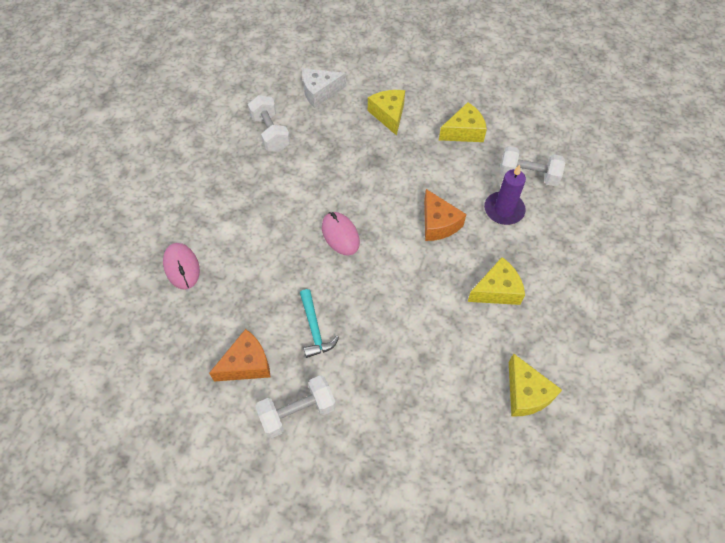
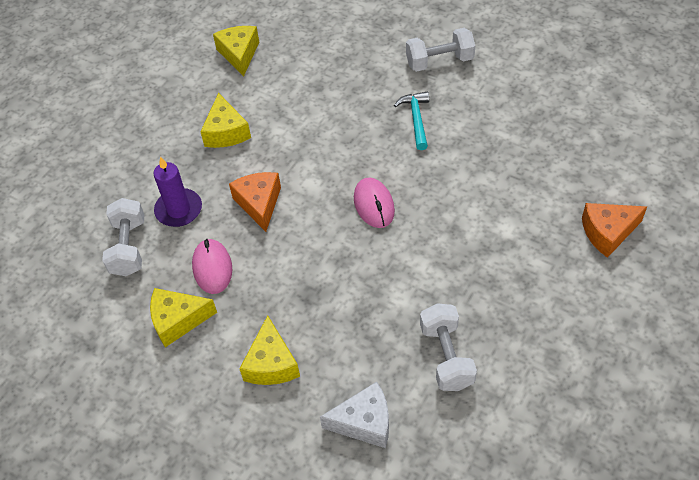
camera: 165 degrees left, 5 degrees down
(182, 267) = (557, 191): pink mouse -> pink mouse (212, 268)
(247, 364) = (484, 99): orange cheese -> orange cheese (607, 232)
(497, 290) = (226, 132): yellow cheese -> yellow cheese turned 90 degrees counterclockwise
(528, 175) = (128, 247): white dumbbell -> white dumbbell turned 60 degrees clockwise

